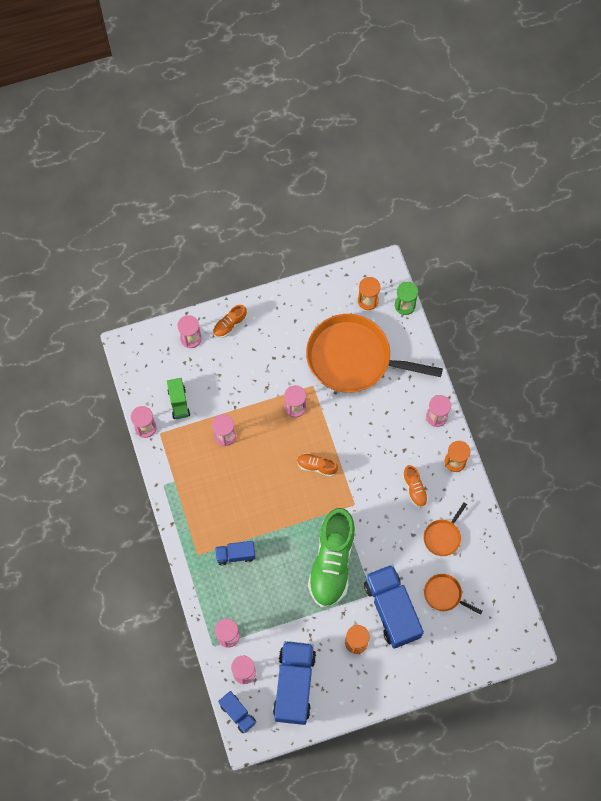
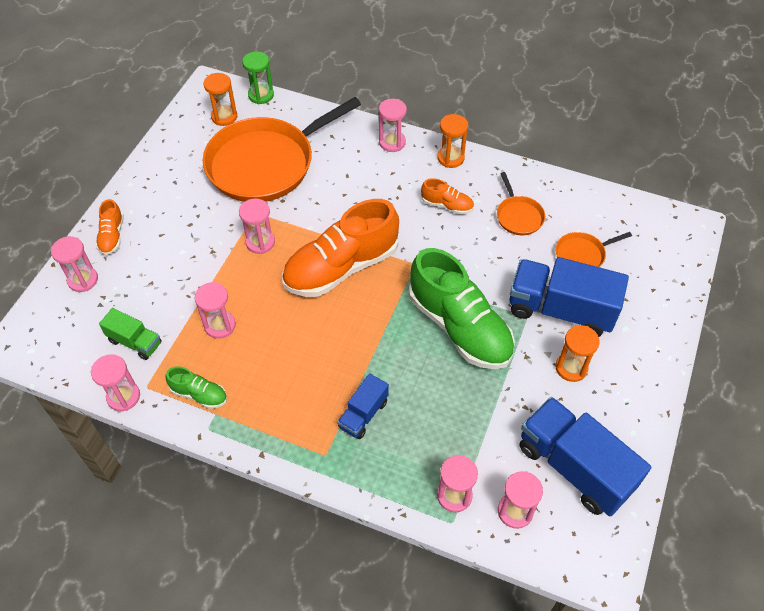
camera: 50 degrees left, 15 degrees down
(177, 463) = (199, 394): none -> green shoe
(237, 713) = (563, 559): blue truck -> none
(316, 466) = (341, 267): orange shoe -> orange shoe, size x2.23

